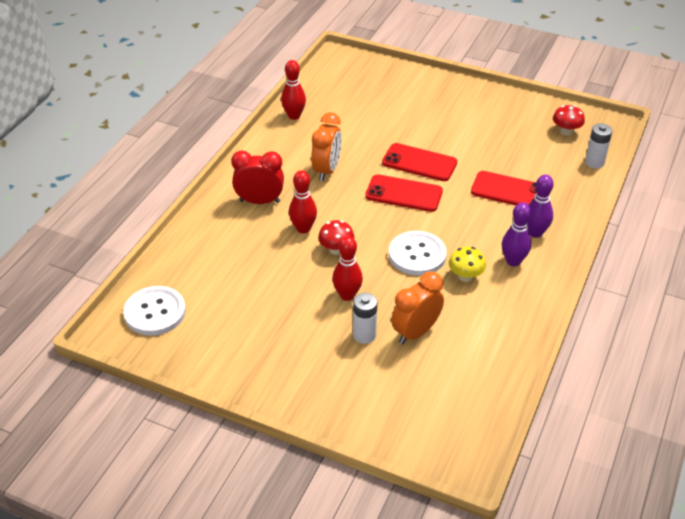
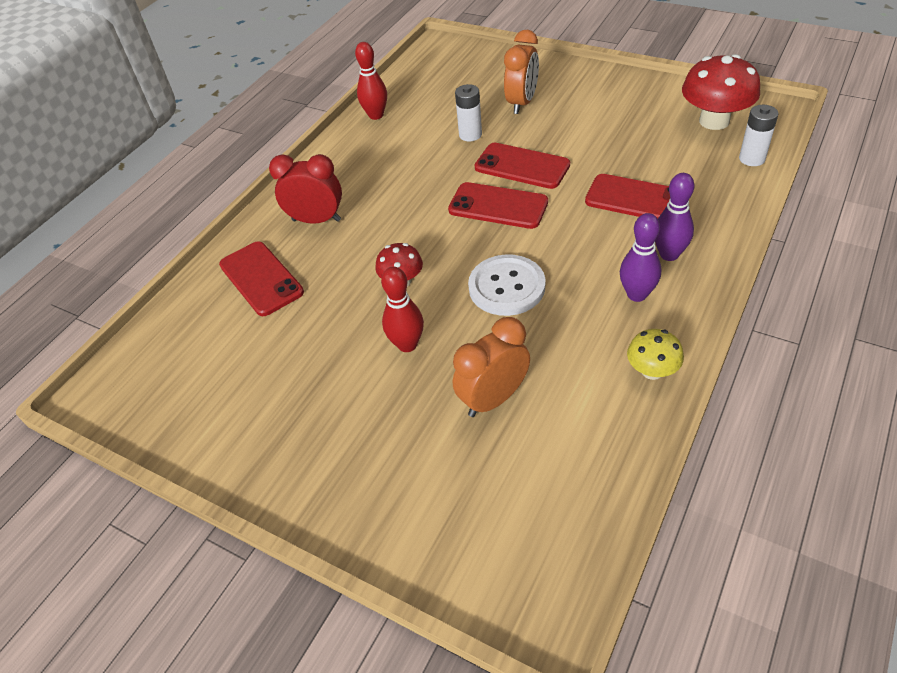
camera: 10 degrees right, 5 degrees up
(155, 312) = (156, 369): white button -> none
(223, 246) = (261, 279): none -> red phone
(303, 228) = (364, 254): red bowling pin -> none
(326, 170) = (405, 179): orange clock -> orange clock (522, 103)
(364, 335) = (422, 402): white battery -> white battery (470, 135)
(465, 276) = (569, 316): yellow mushroom -> yellow mushroom (652, 371)
(566, 131) = (714, 121): red mushroom -> red mushroom, size x1.81

